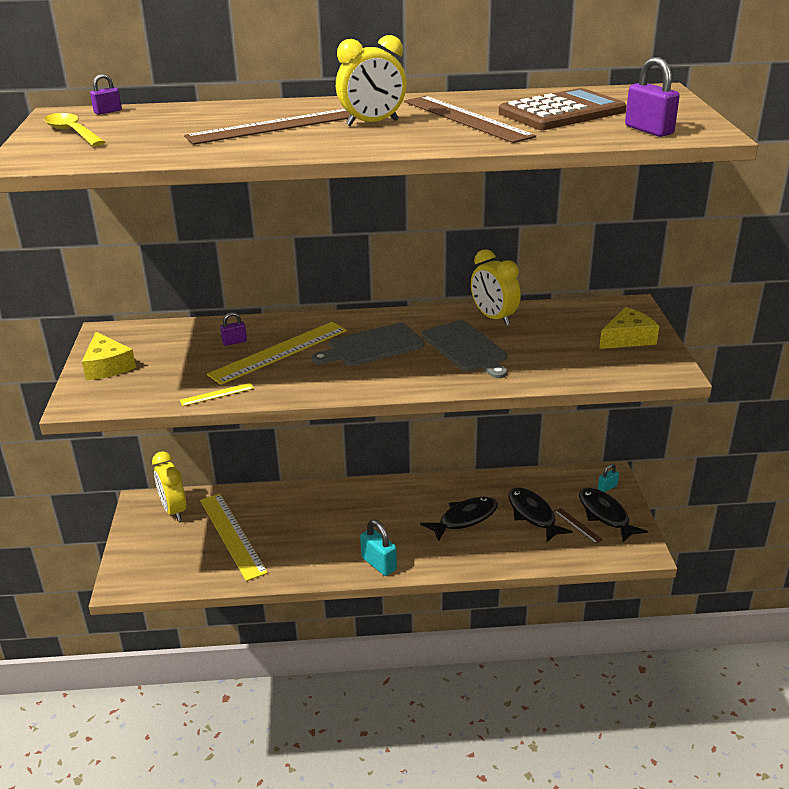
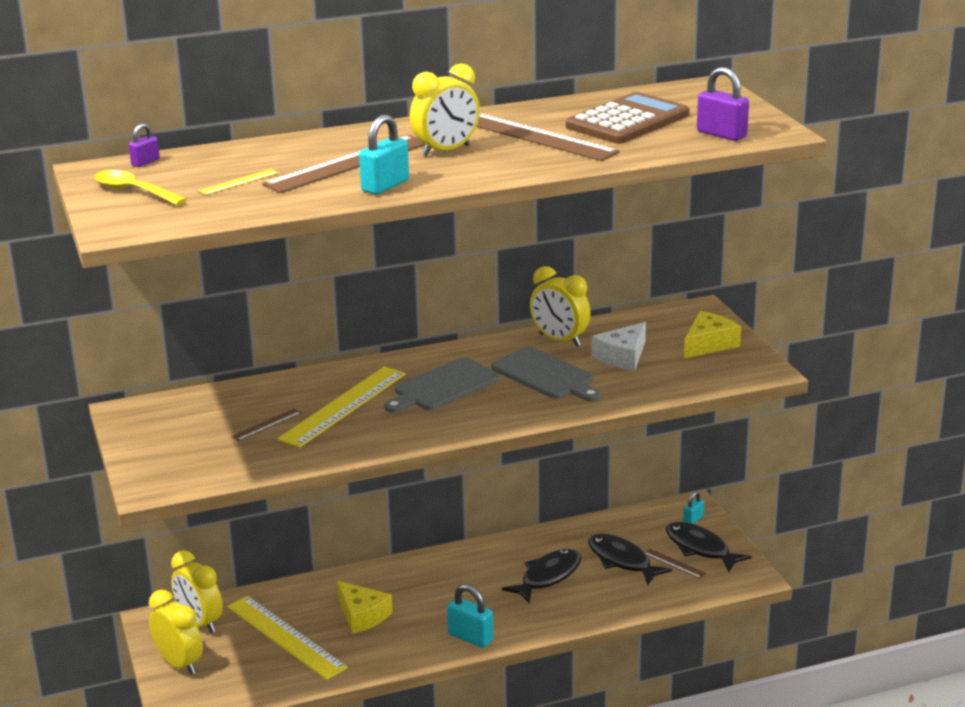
camera: 15 degrees left, 5 degrees down
(107, 366) = (155, 446): yellow cheese -> yellow cheese (362, 615)
(141, 543) = (179, 663): none -> yellow clock
(207, 360) = (266, 424): none -> brown ruler
(217, 394) = (301, 458): yellow ruler -> yellow ruler (238, 182)
(234, 342) = (285, 402): purple padlock -> none
(291, 147) = (385, 186): none -> turquoise padlock
(543, 340) = (622, 357): none -> white cheese

